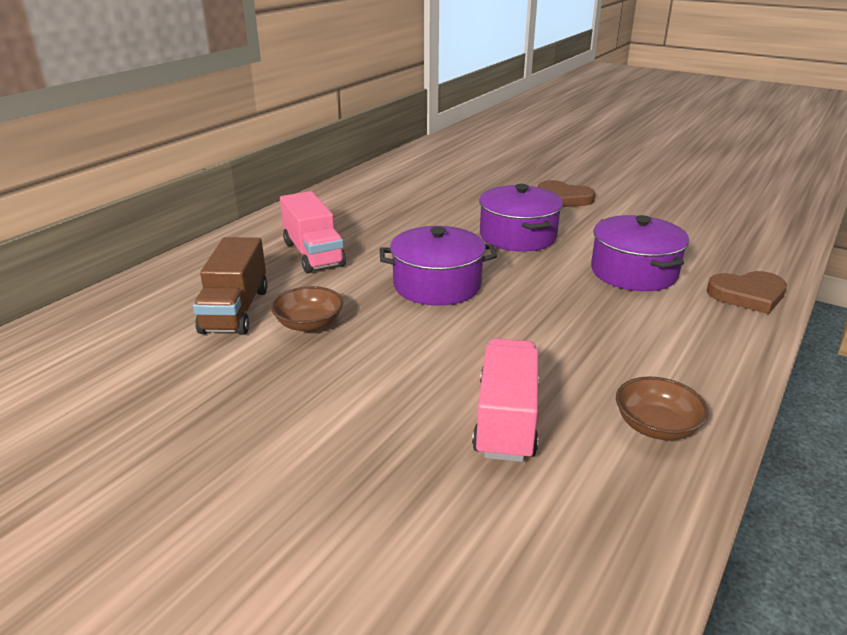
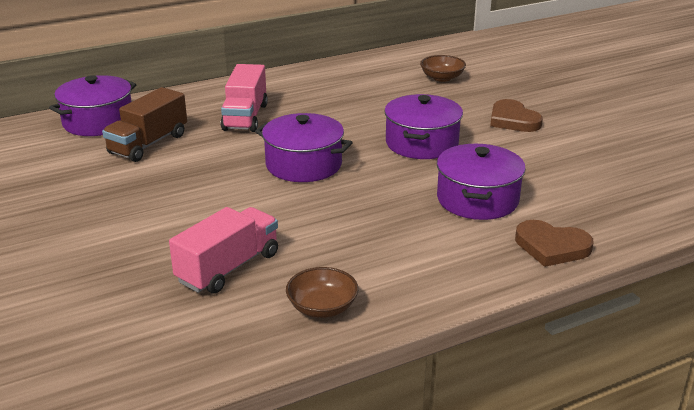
camera: 30 degrees right, 0 degrees up
(138, 302) = (98, 122): none -> purple pot
(309, 324) = (182, 167): brown bowl -> brown bowl (442, 78)

